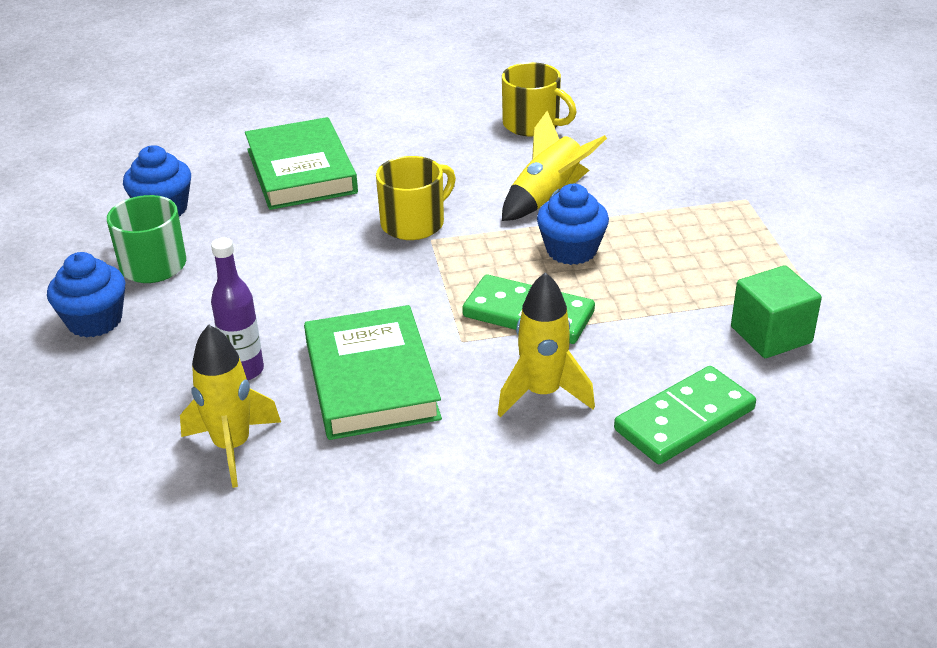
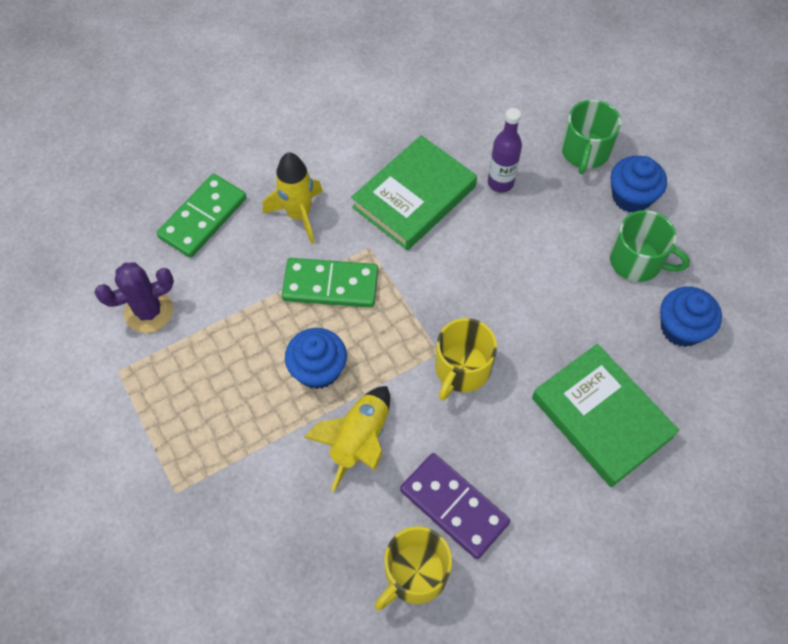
camera: 160 degrees right, 25 degrees up
(101, 380) = (585, 152): none -> green mug
(232, 447) = (470, 127): yellow rocket -> none
(371, 380) = (414, 197): green book -> green book turned 75 degrees clockwise
(477, 149) = (454, 506): none -> purple domino
(532, 124) = (415, 574): yellow mug -> yellow mug turned 60 degrees counterclockwise
(771, 335) = (149, 312): green cube -> purple cactus

